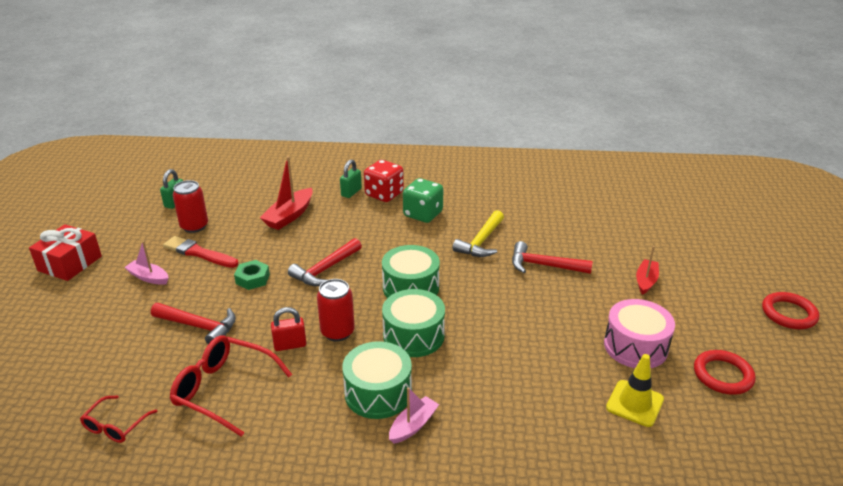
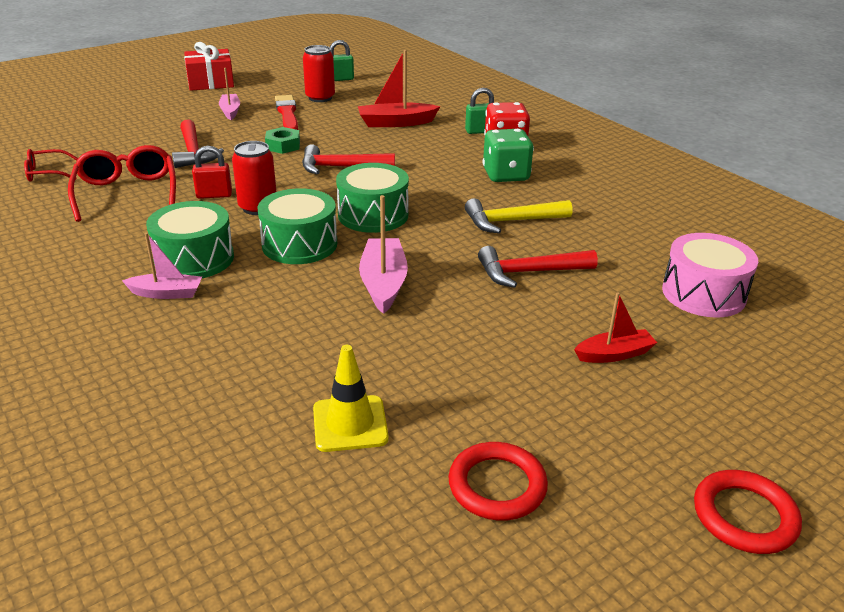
camera: 50 degrees right, 0 degrees up
(290, 345) = (214, 195): red padlock -> red padlock turned 45 degrees counterclockwise
(500, 323) = (383, 283): none -> pink boat
(543, 265) = (529, 272): red hammer -> red hammer turned 75 degrees counterclockwise
(635, 346) = (462, 389): pink drum -> pink drum (703, 293)

